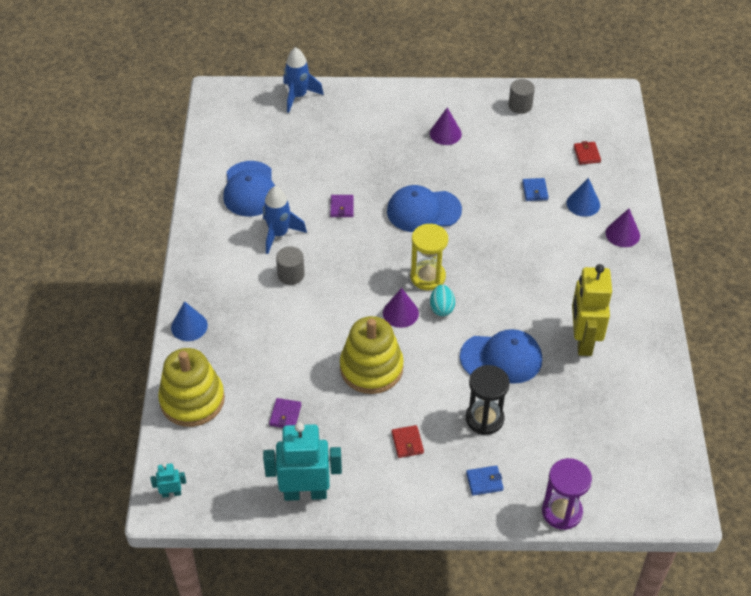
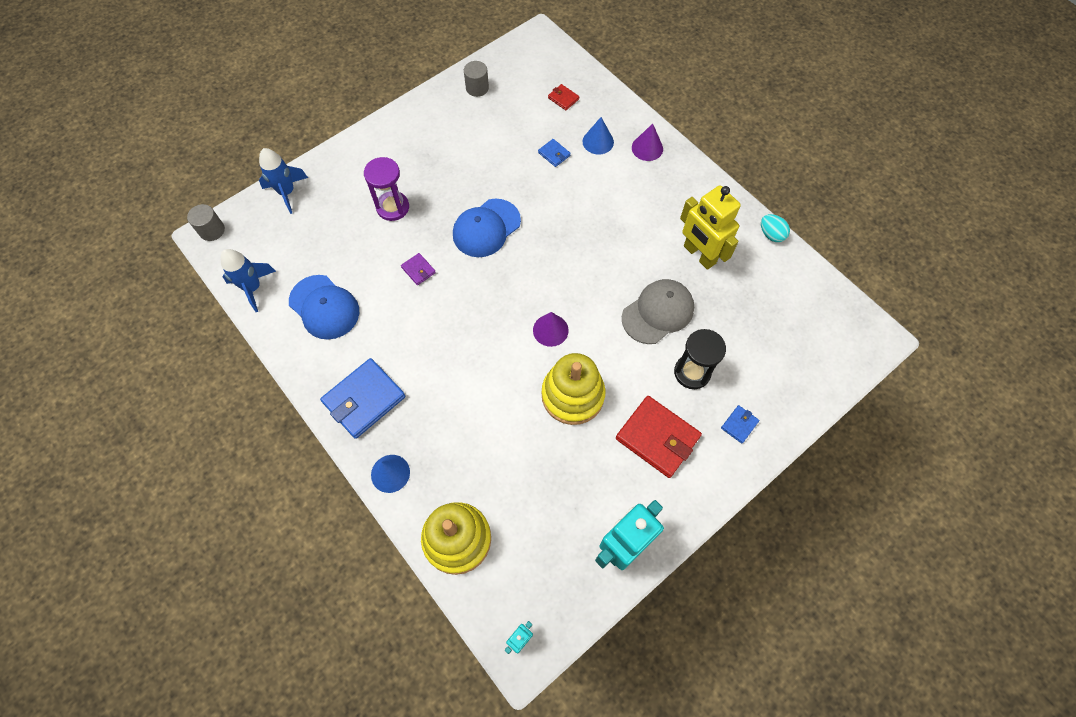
camera: 40 degrees left, 15 degrees up
(218, 267) = (364, 400): none -> blue wallet
(279, 234) = (388, 331): blue rocket -> blue rocket (253, 288)
(285, 415) = (545, 490): purple wallet -> none
(291, 274) = (432, 361): grey cylinder -> grey cylinder (212, 230)
(407, 443) = (657, 438): red wallet -> red wallet, size x2.16
(427, 277) = (542, 283): yellow hourglass -> none
(441, 308) = (577, 303): turquoise egg -> turquoise egg (771, 234)
(445, 133) = (441, 149): purple cone -> none
(501, 358) = (658, 312): blue cap -> grey cap
(562, 512) = (810, 405): purple hourglass -> purple hourglass (393, 207)

